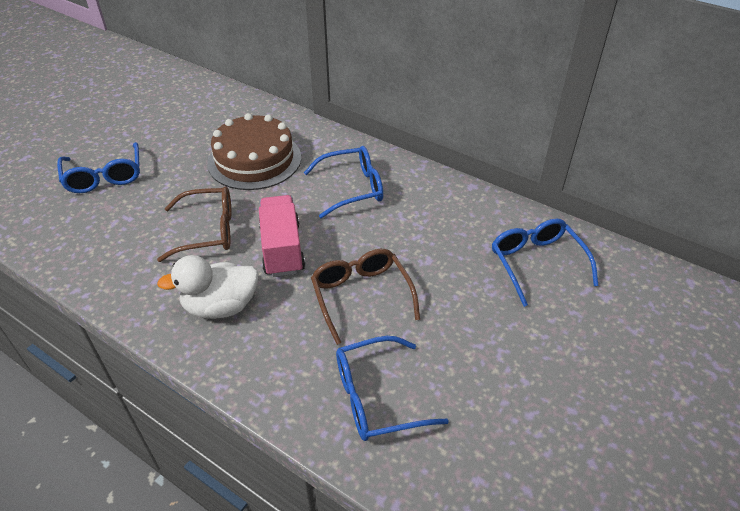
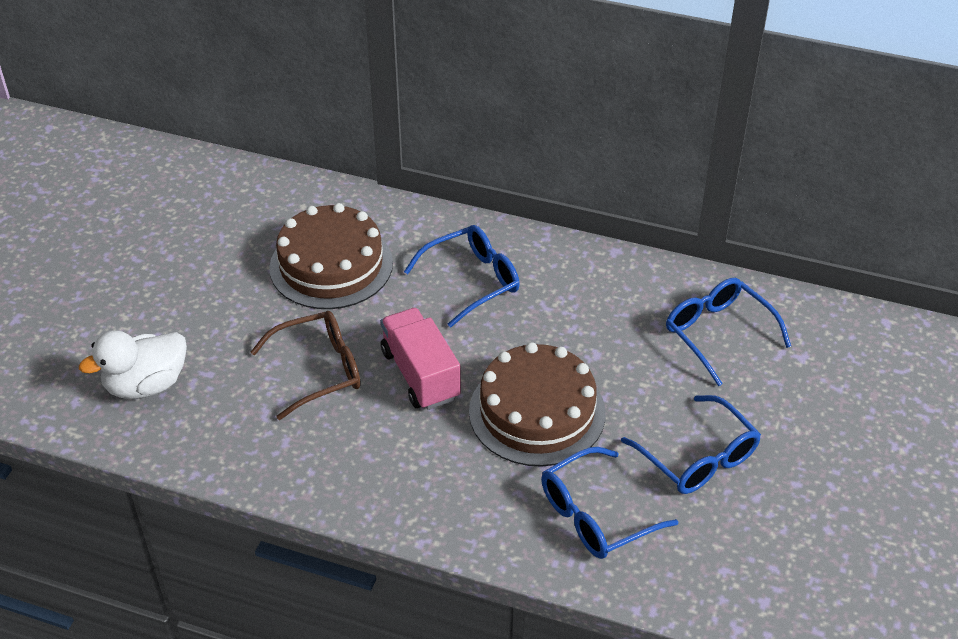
camera: 15 degrees left, 0 degrees up
(104, 176) = (144, 324): blue glasses -> blue glasses (697, 457)
(221, 306) = (380, 456): white duck -> white duck (146, 385)
(361, 297) = (537, 412): brown glasses -> brown cake

